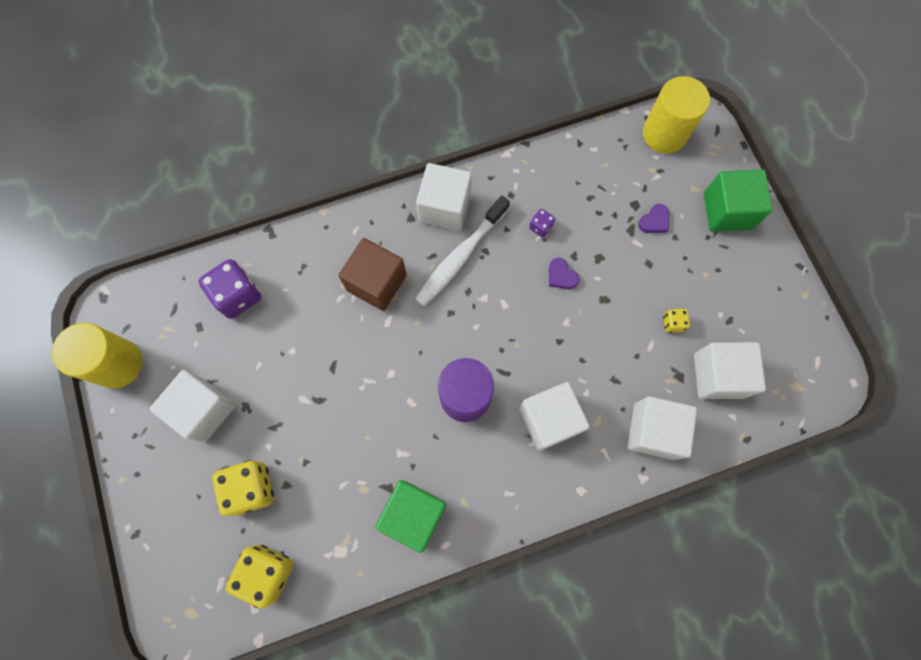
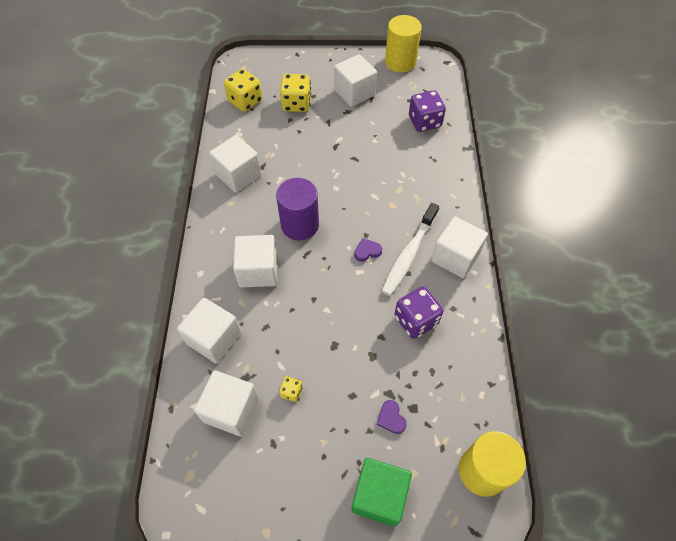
camera: 110 degrees right, 15 degrees down
(376, 282) = (406, 197): brown cube -> none
(414, 514) = (238, 175): green cube -> white cube
(460, 257) = (409, 254): white toothbrush -> white toothbrush turned 120 degrees counterclockwise
(541, 227) = (416, 320): purple dice -> purple dice, size x2.03
(561, 276) = (367, 320): purple heart -> purple heart (367, 251)

